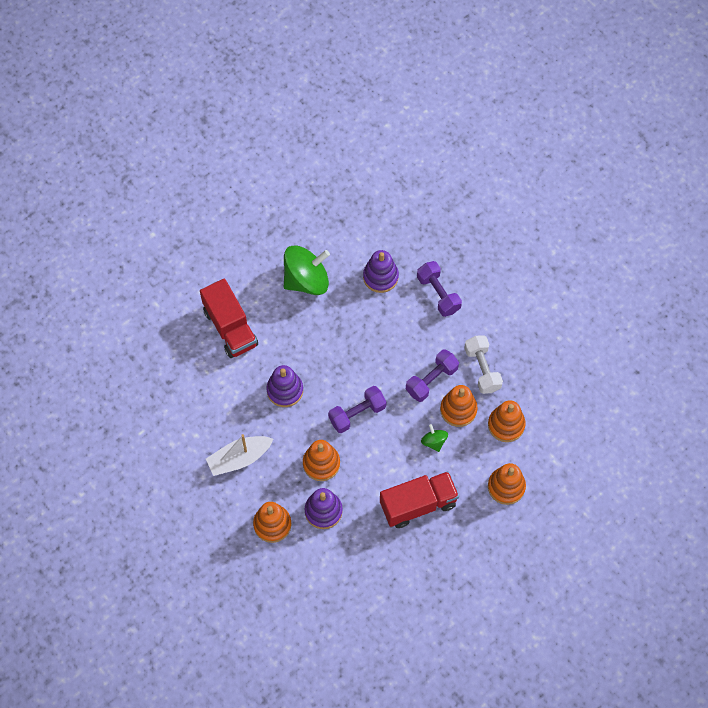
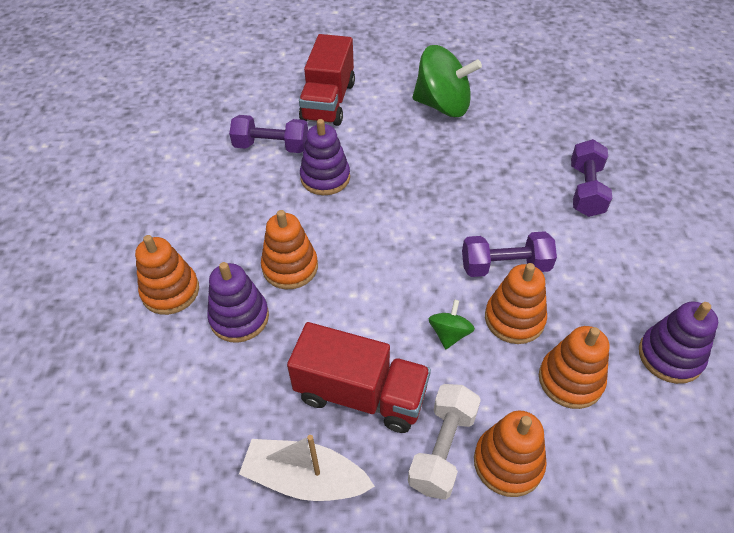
camera: 40 degrees right, 15 degrees down
(239, 458) = (212, 207): white boat -> white boat (305, 478)
(357, 414) = (381, 245): purple dumbbell -> purple dumbbell (271, 146)
(380, 277) = (527, 142): purple stacking toy -> purple stacking toy (670, 356)
(482, 369) = (585, 294): white dumbbell -> white dumbbell (443, 449)

